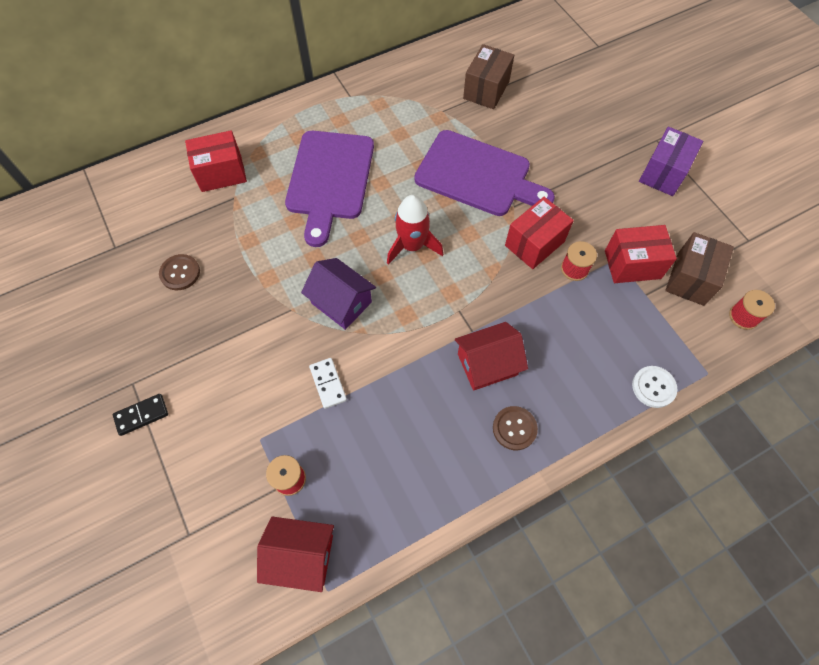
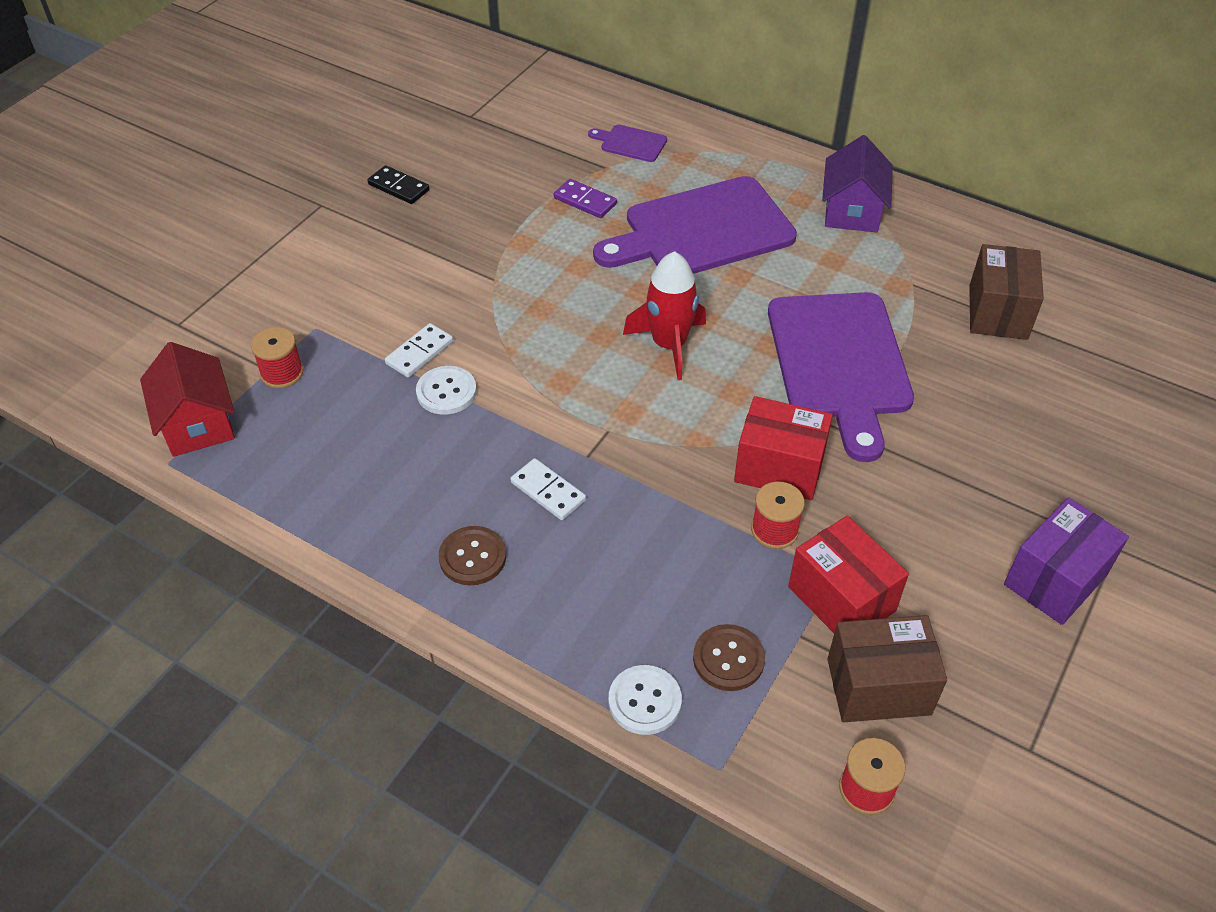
camera: 60 degrees right, 15 degrees down
(141, 415) = (289, 228): black domino -> black domino (398, 187)
(180, 273) = (475, 175): brown button -> brown button (728, 659)
(221, 173) = (630, 143): red box -> purple cutting board
(256, 225) = (585, 201): none -> purple domino
(341, 302) = (535, 317): purple house -> purple house (852, 210)
(373, 383) = (446, 392): none -> white button
(486, 90) = (998, 312): brown box -> brown box turned 75 degrees counterclockwise
(487, 364) = (548, 491): red house -> white domino
(663, 173) = (1055, 579): purple box -> purple box turned 45 degrees counterclockwise

